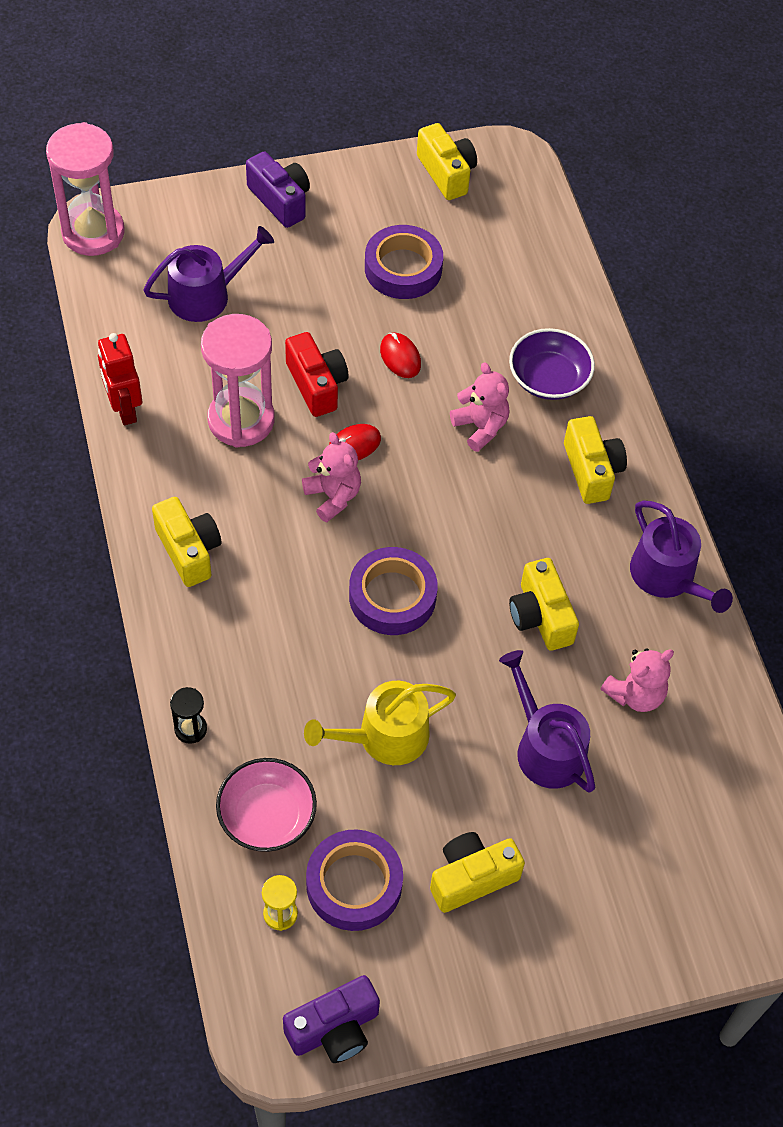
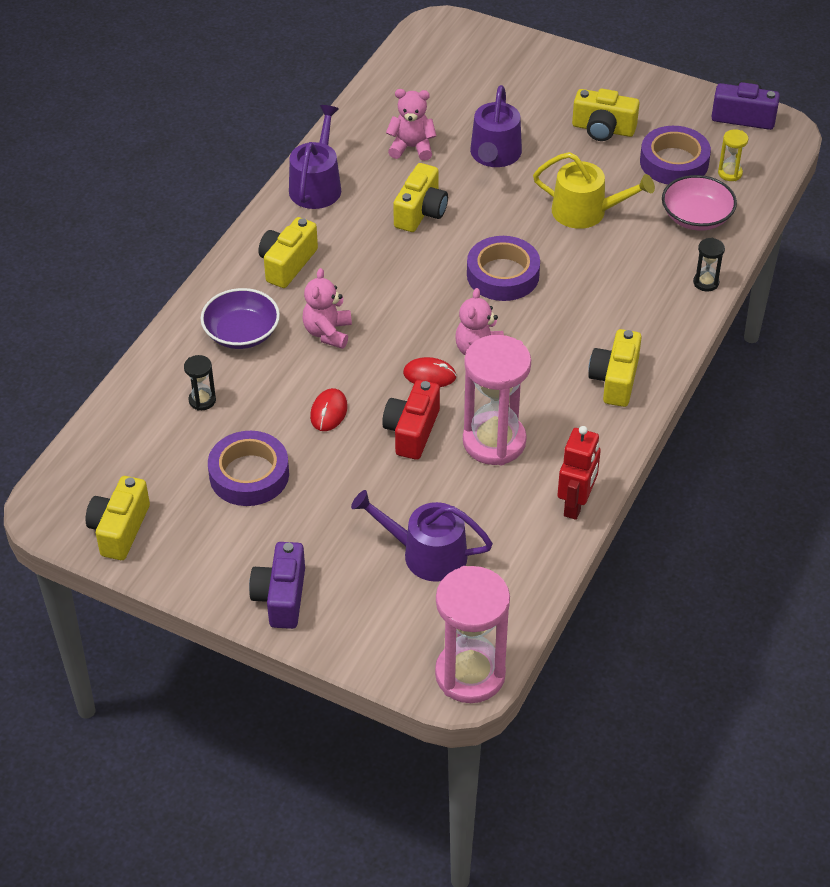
camera: 135 degrees left, 10 degrees down
(508, 301) = (202, 400): none -> black hourglass

